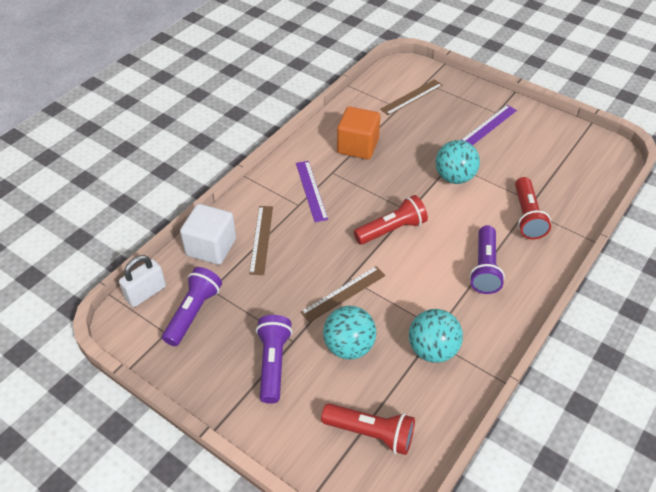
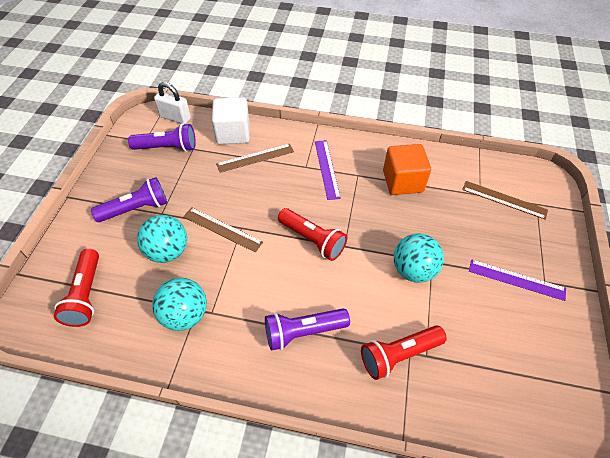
camera: 65 degrees right, 5 degrees up
(311, 190) = (326, 169): purple ruler -> purple ruler turned 60 degrees counterclockwise

